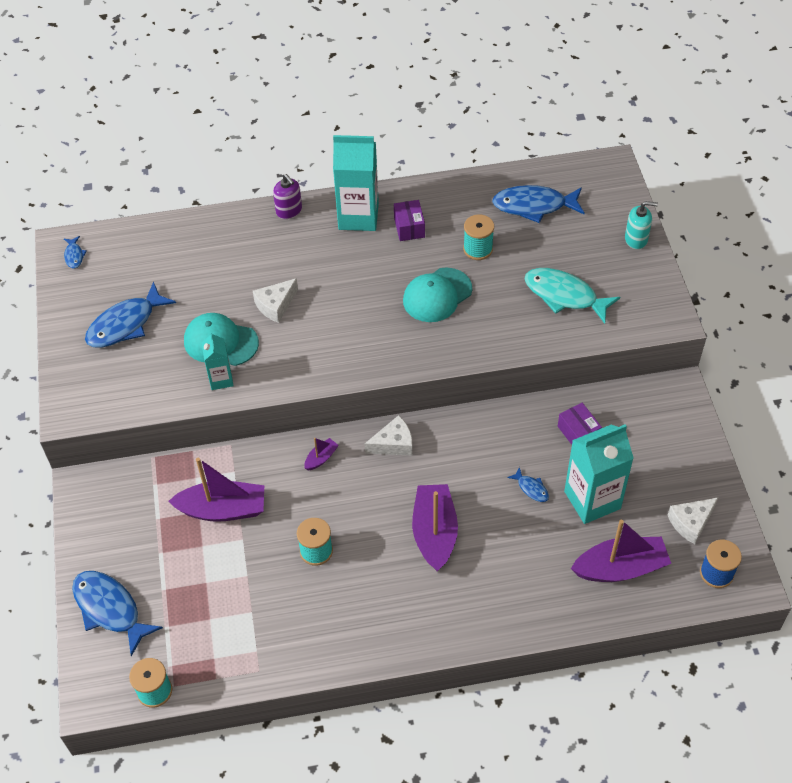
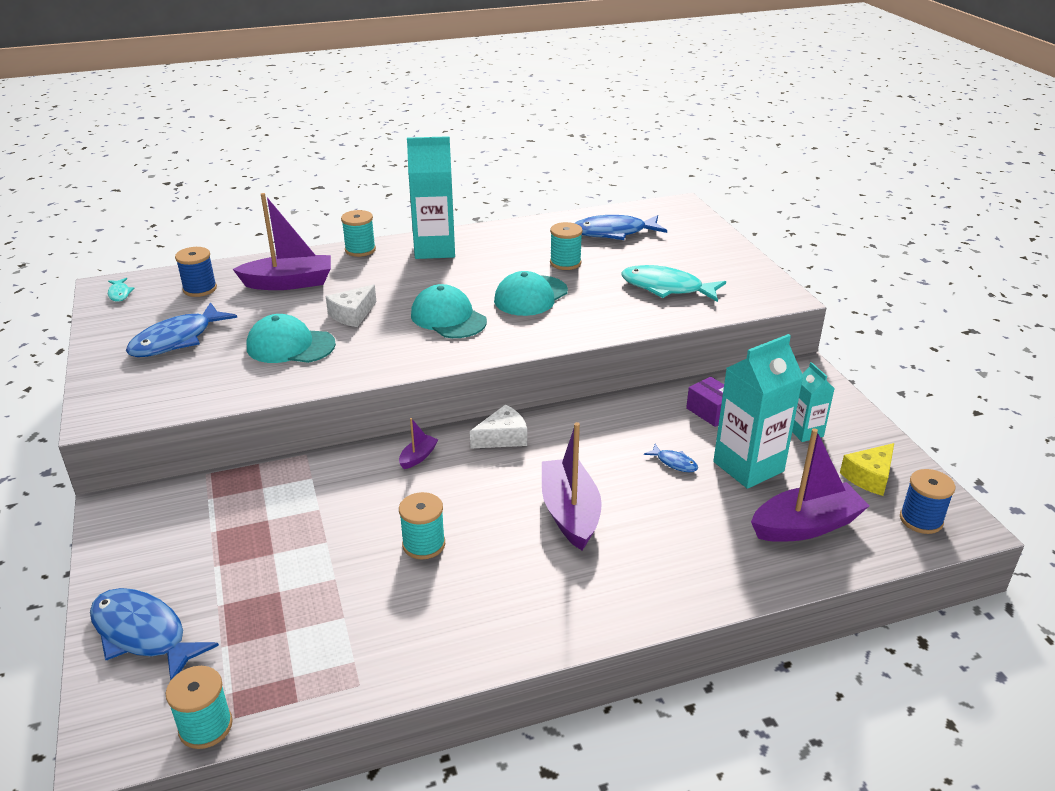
camera: 10 degrees left, 20 degrees down
(74, 256) = (119, 293): blue fish -> turquoise fish
(143, 256) = (200, 289): none -> blue spool
(221, 379) = (292, 375): turquoise carton -> turquoise carton (805, 432)
(223, 509) = (299, 515): purple boat -> purple boat (289, 283)
(289, 211) = (360, 250): purple soap dispenser -> turquoise spool
(359, 318) = (448, 318): none -> turquoise cap
(409, 227) = (490, 253): purple box -> none
(636, 239) = (724, 247): turquoise soap dispenser -> none
(691, 522) = (869, 477): white cheese -> yellow cheese

